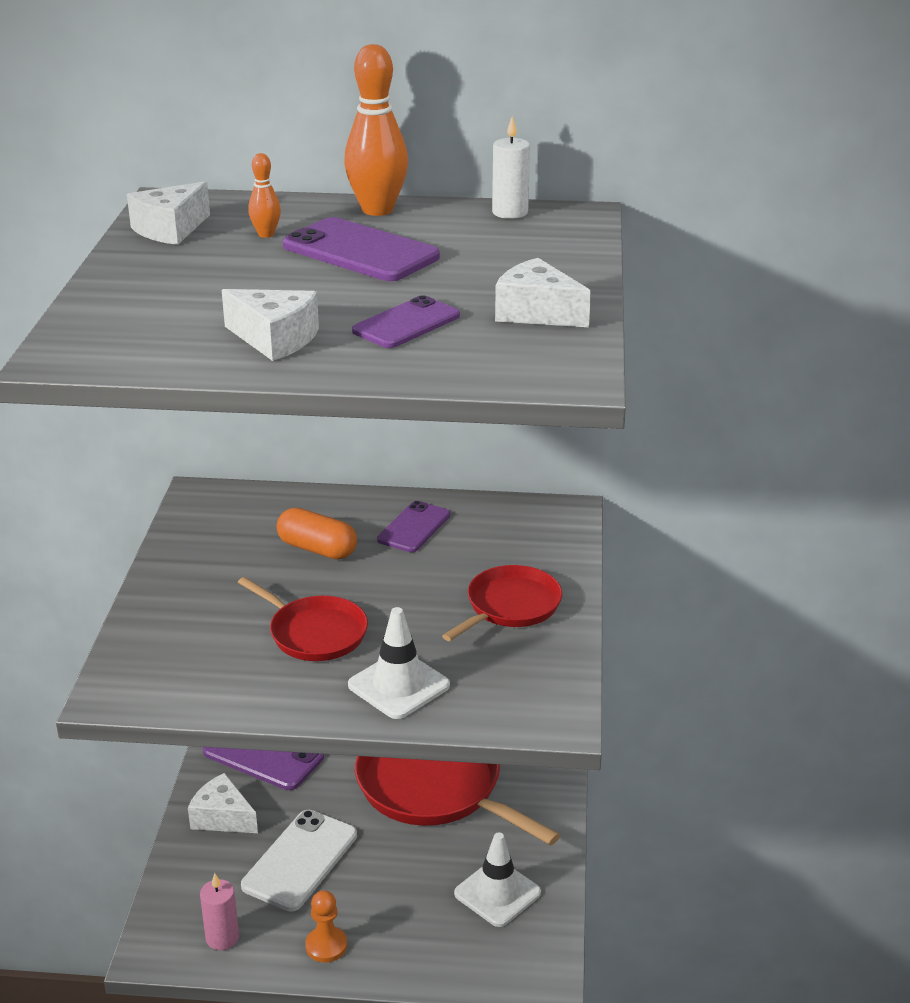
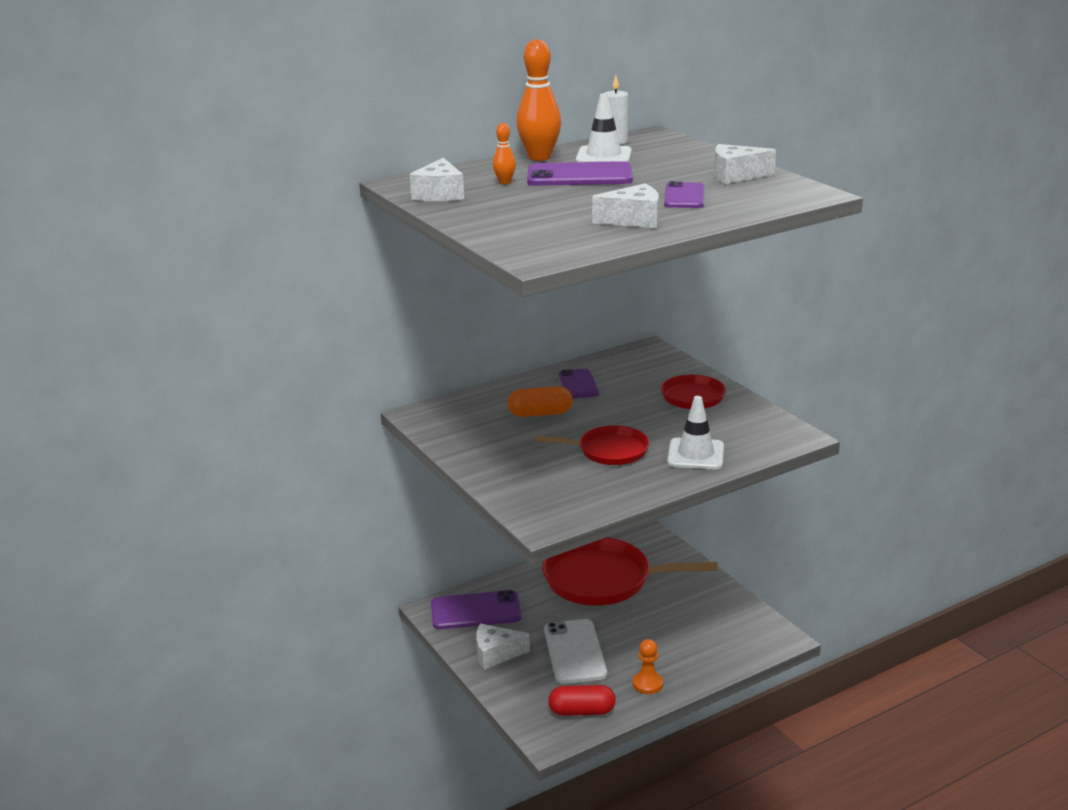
camera: 35 degrees left, 5 degrees down
(222, 938) = (582, 711): pink candle -> red capsule
(497, 893) = (706, 613): white traffic cone -> white traffic cone (603, 156)

